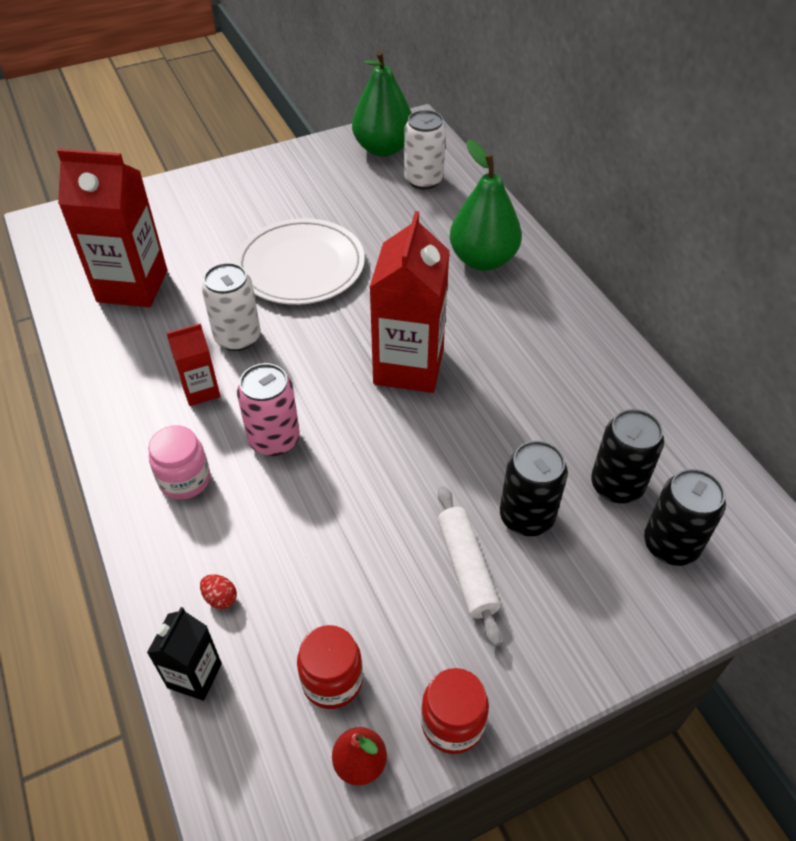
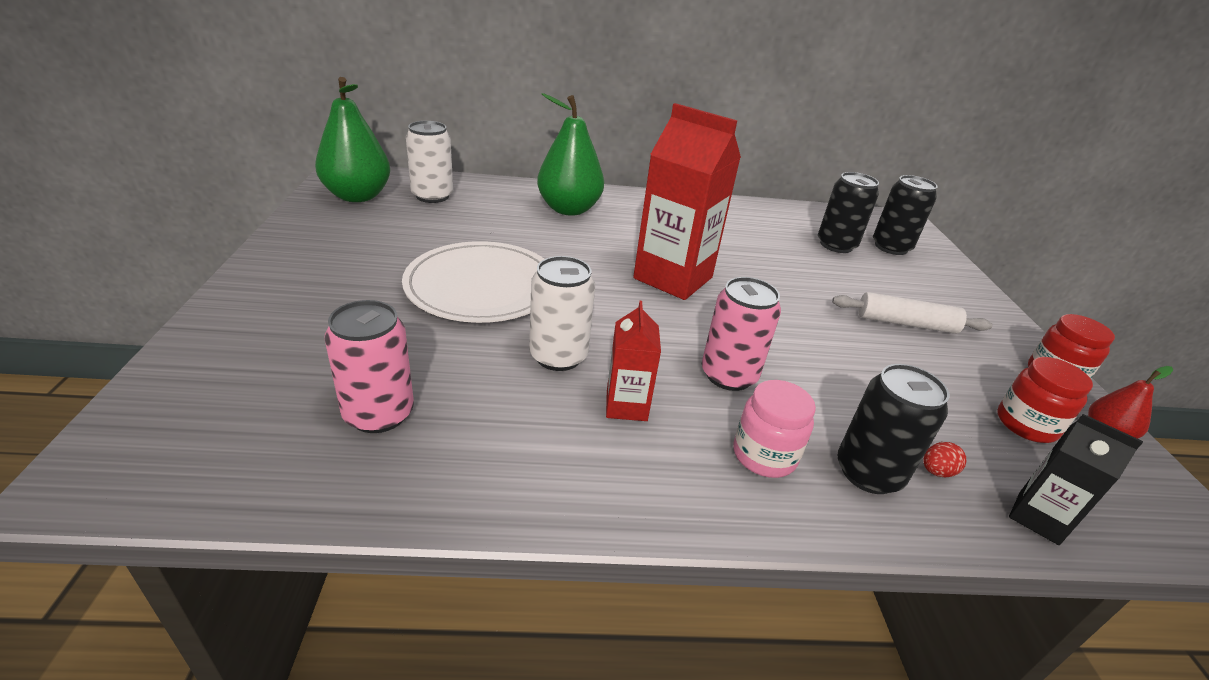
camera: 70 degrees left, 15 degrees down
(132, 286) = (379, 414): red carton -> pink can
(526, 517) = (858, 284): black can -> black can (868, 472)

